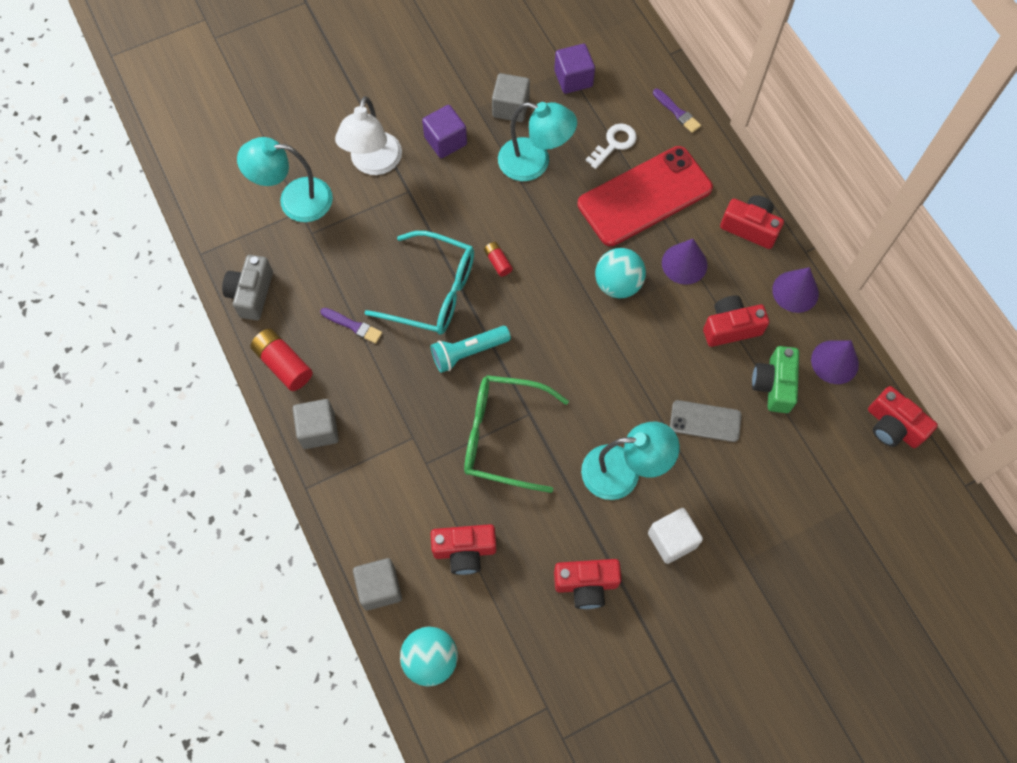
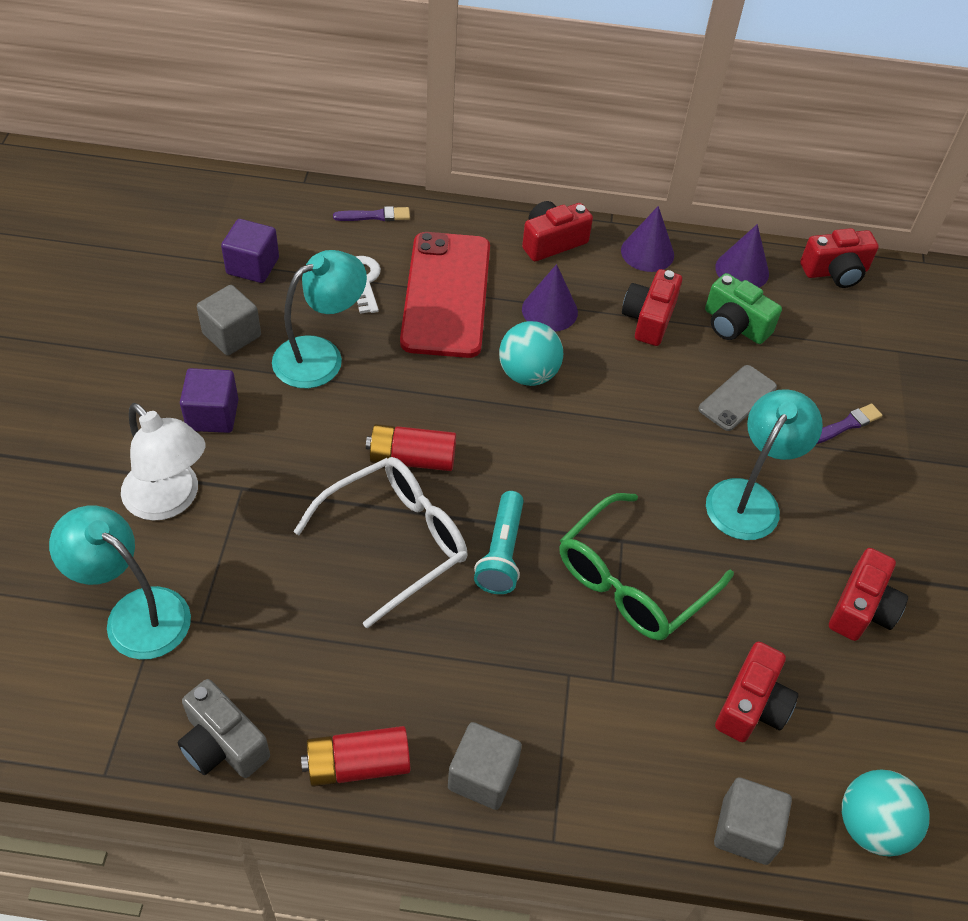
camera: 60 degrees left, 15 degrees down
(294, 200) = (135, 613): turquoise lamp -> turquoise lamp turned 90 degrees clockwise
(353, 326) = (370, 651): purple brush -> purple brush (846, 425)
(433, 292) = (396, 541): turquoise glasses -> white glasses
(498, 262) = (412, 459): red battery -> red battery, size x1.82
(672, 540) = (853, 503): white cube -> none

